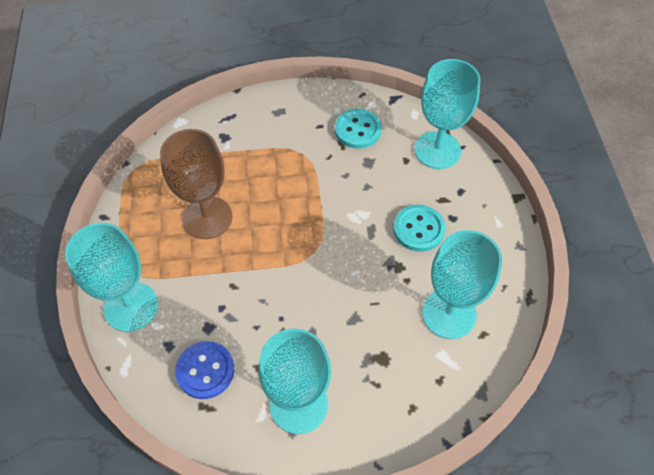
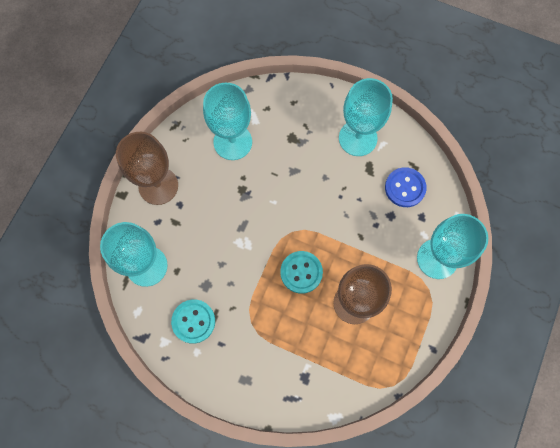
camera: 150 degrees left, 15 degrees up
(418, 229) = (209, 209): turquoise button -> turquoise button (301, 272)
(489, 224) = (158, 186): none -> brown goblet

